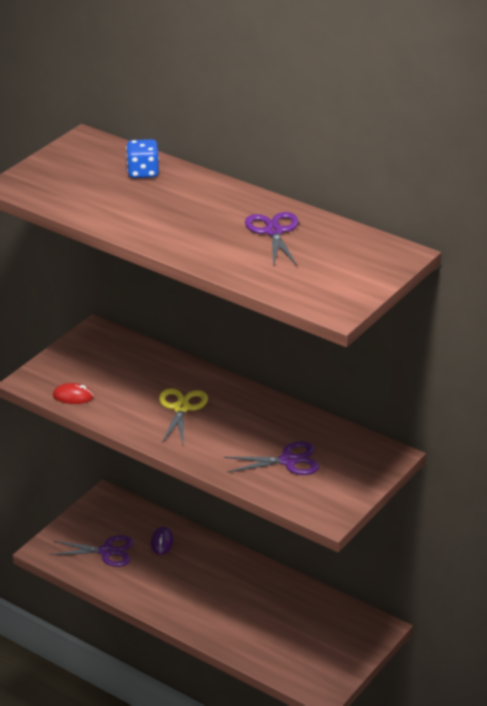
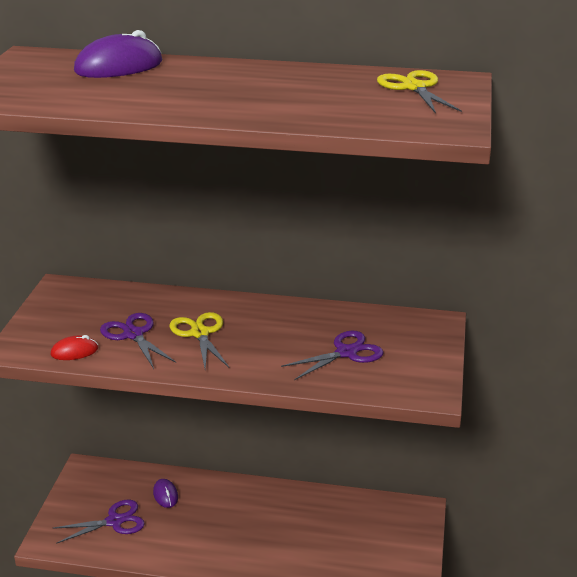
camera: 25 degrees left, 5 degrees down
(143, 172) = (119, 67): blue dice -> purple mouse
(274, 232) = (310, 85): purple scissors -> purple scissors (133, 334)
(354, 255) = (414, 87): none -> yellow scissors

